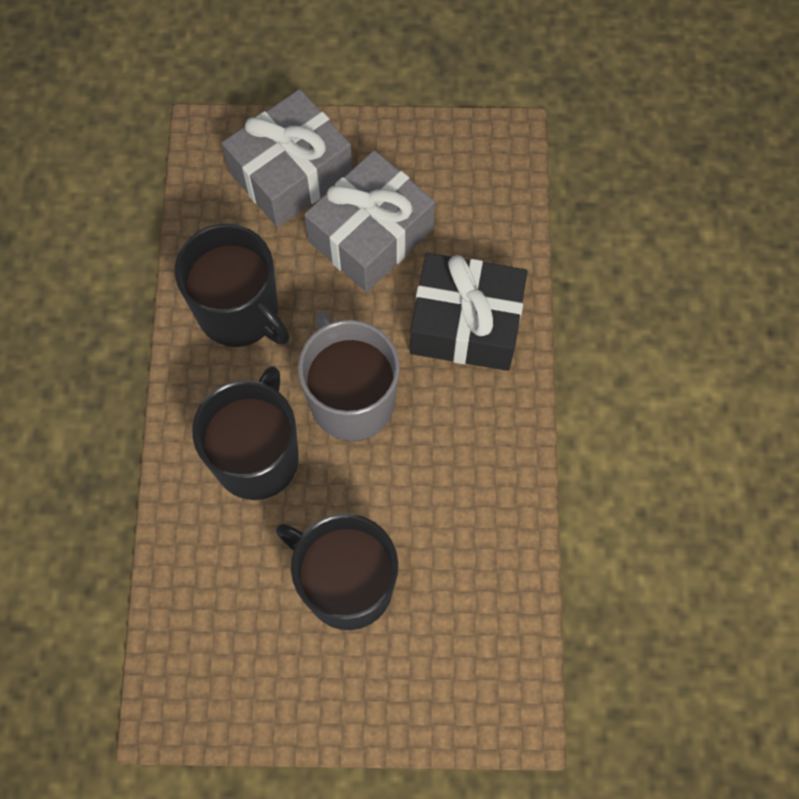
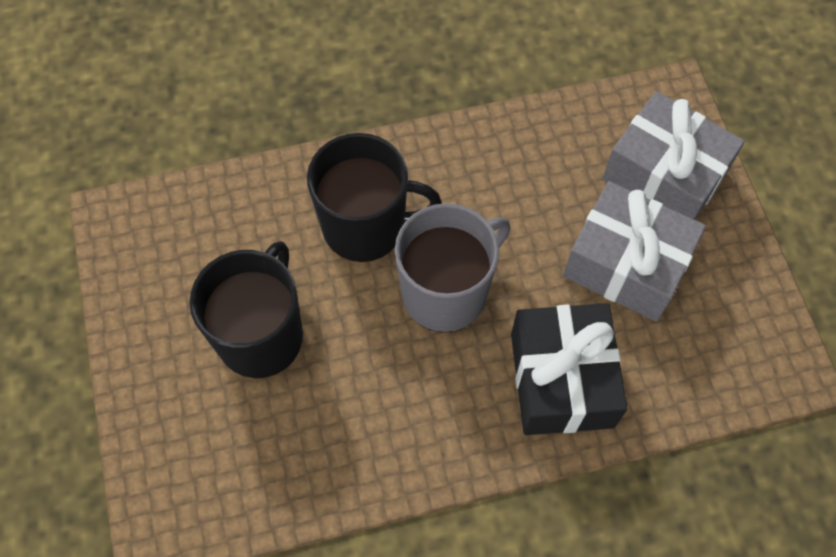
camera: 75 degrees right, 5 degrees down
(240, 312) = (503, 172): black mug -> none

